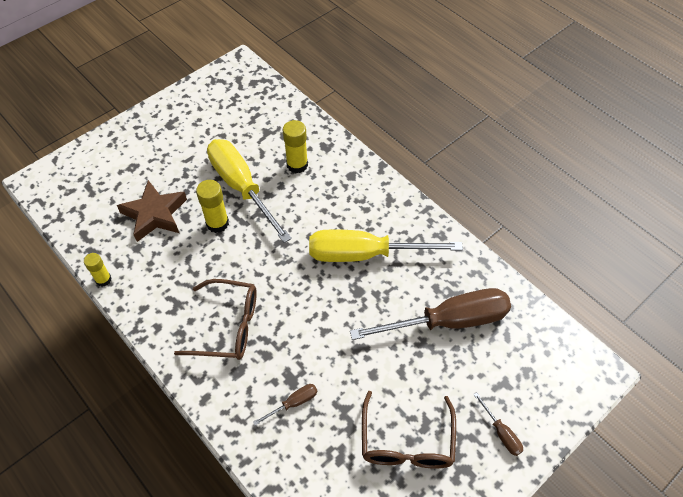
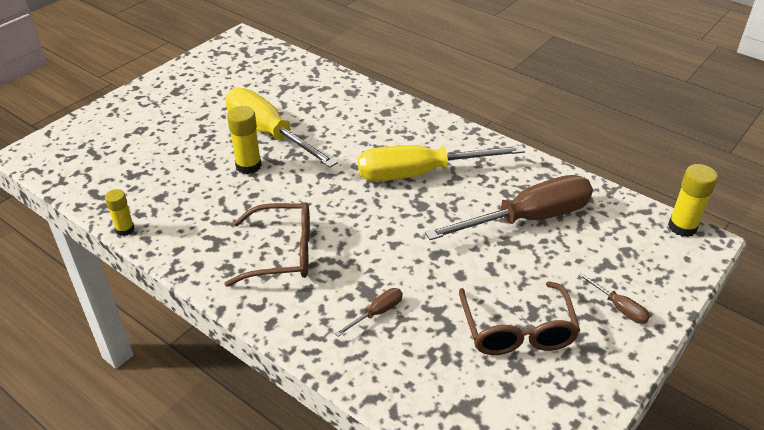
camera: 10 degrees left, 15 degrees down
(154, 214) = (174, 166): brown star -> none
(297, 165) = (325, 109): yellow glue stick -> yellow glue stick (682, 227)

